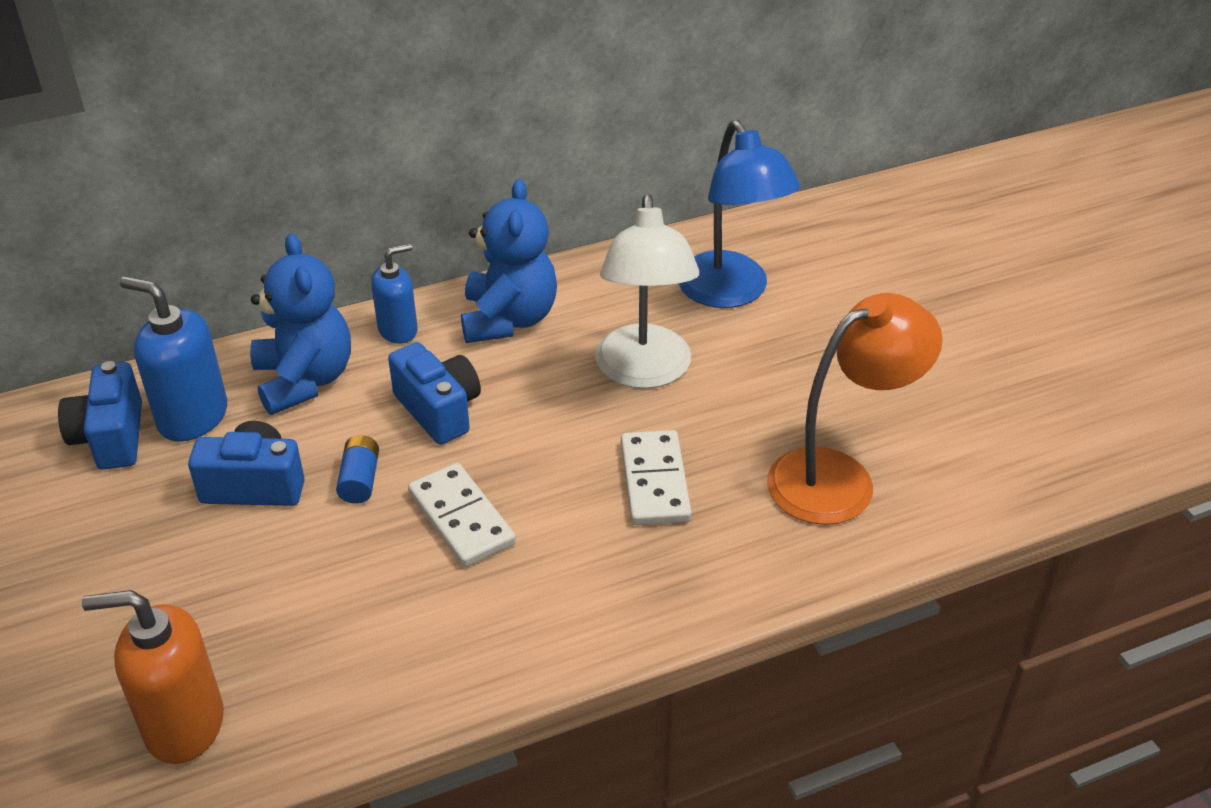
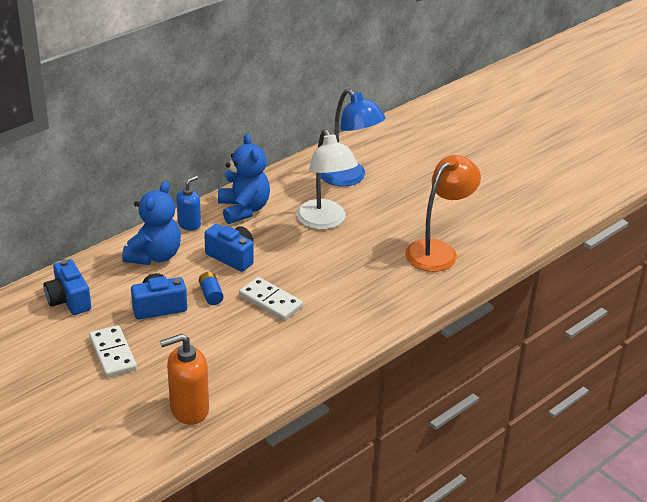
camera: 20 degrees left, 5 degrees down
(192, 417) = (106, 283): blue soap dispenser -> none
(305, 380) = (154, 256): blue teddy bear -> blue teddy bear turned 60 degrees clockwise
(654, 481) = (354, 268): white domino -> white domino (113, 354)

